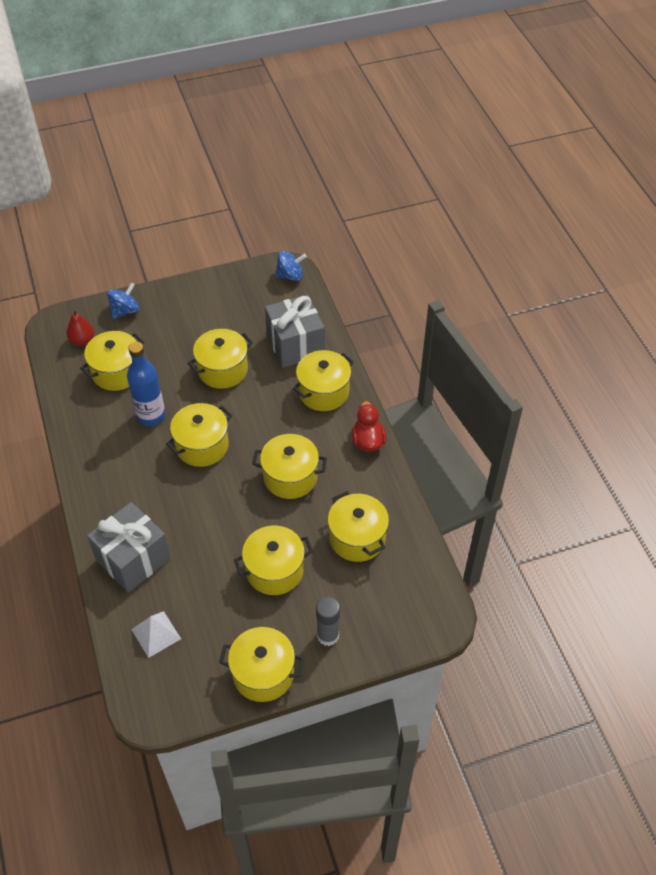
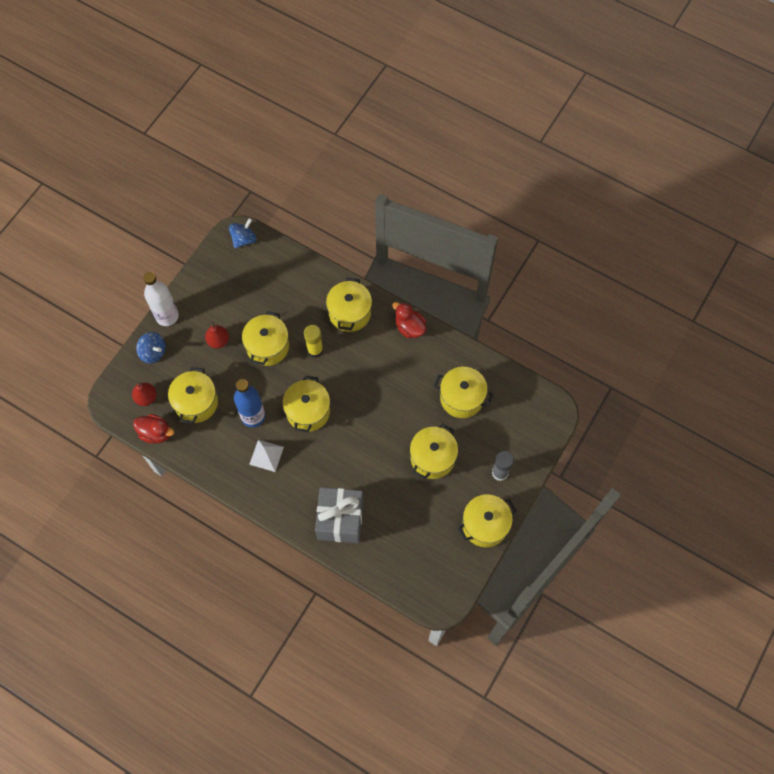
camera: 40 degrees left, 15 degrees up
(60, 372) = (156, 433): none -> red duck
(125, 311) = (153, 352): blue spinning top -> blue spinning top turned 120 degrees clockwise
(156, 634) = (401, 554): white pyramid -> white pyramid (266, 455)
(165, 292) = (167, 316): none -> white bottle
(186, 337) = (218, 341): none -> red pear
(261, 401) = (315, 350): none -> yellow glue stick
(290, 477) = (384, 389): yellow pot -> none
(295, 345) = (298, 291): grey gift -> none

